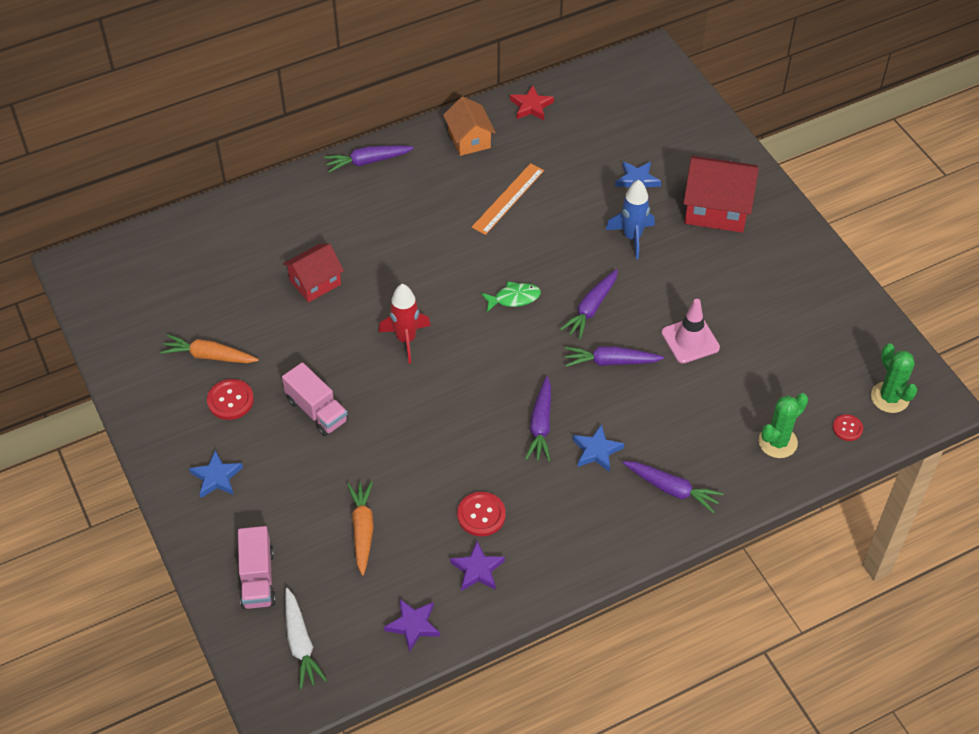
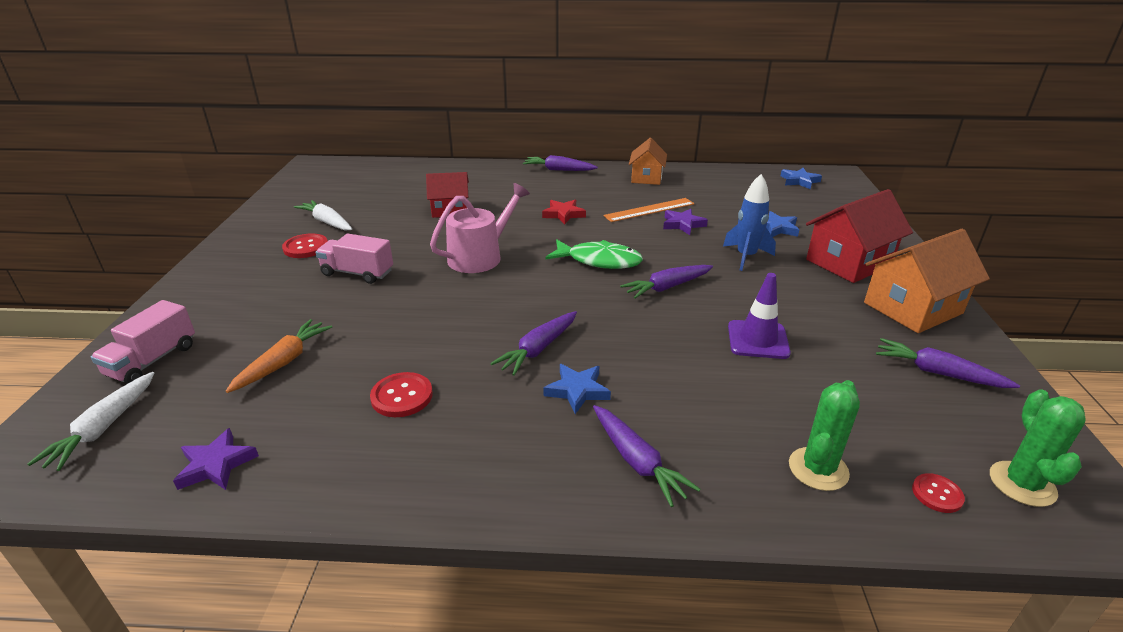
camera: 30 degrees right, 20 degrees down
(209, 356) = (327, 222): orange carrot -> white carrot
(216, 477) = (230, 284): blue star -> blue star (799, 181)
(317, 410) = (357, 273): pink truck -> pink truck turned 120 degrees clockwise
(406, 339) = (480, 257): red rocket -> pink watering can
(477, 570) = (341, 443): purple star -> purple star (682, 224)
(514, 298) = (599, 261): green fish -> green fish, size x1.57
(531, 106) = (712, 175): red star -> red star (563, 214)
(611, 362) = (655, 328): purple carrot -> purple carrot (938, 373)
(690, 340) = (758, 340): pink traffic cone -> purple traffic cone
(716, 209) = (848, 262): red house -> red house turned 75 degrees counterclockwise
(777, 442) = (818, 469): green cactus -> green cactus turned 45 degrees counterclockwise
(783, 251) = (912, 308): none -> orange house

